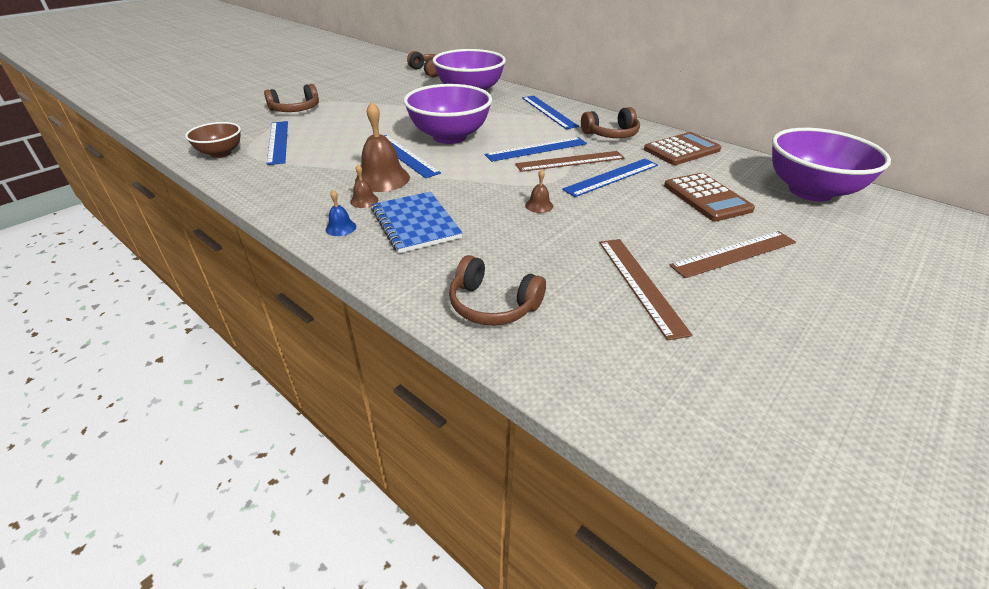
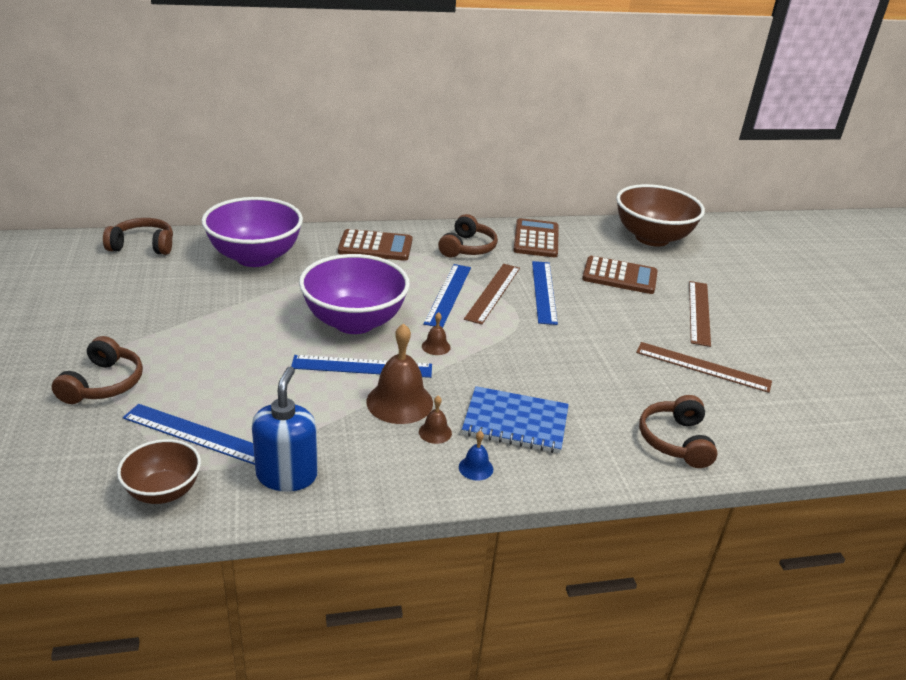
camera: 55 degrees left, 5 degrees down
(266, 175) = (287, 475): none -> blue soap dispenser
(493, 305) = (675, 441): brown headphones -> brown headphones turned 120 degrees clockwise
(539, 205) = (552, 347): brown bell -> brown bell (436, 346)
(548, 111) = (375, 246): blue ruler -> brown calculator
(810, 191) = (652, 238): purple bowl -> brown bowl

